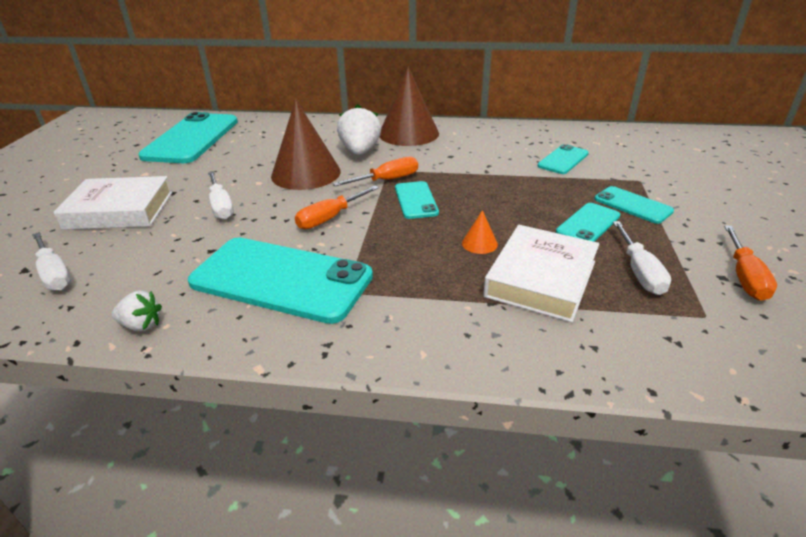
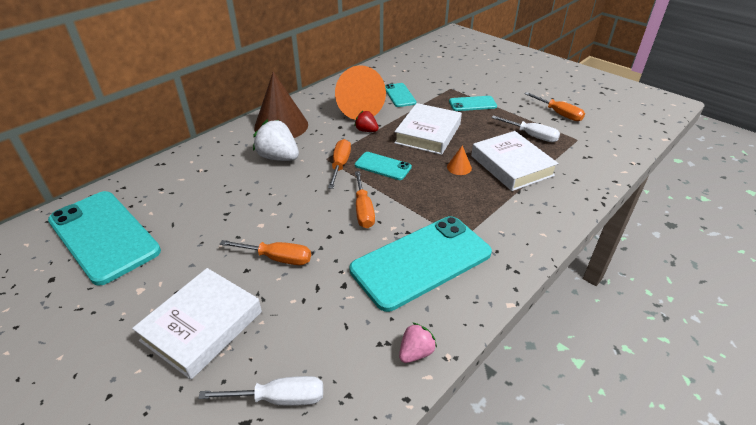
camera: 55 degrees left, 5 degrees up
(141, 325) = (416, 352): white strawberry -> pink strawberry
(221, 206) = (277, 258): white screwdriver -> orange screwdriver
(306, 173) = (279, 195): brown cone -> none
(465, 169) = (366, 130): none -> red strawberry
(495, 151) = (357, 109): none -> orange cone
(516, 201) = (428, 133): none -> white book
(588, 224) = (476, 125): turquoise phone -> none

